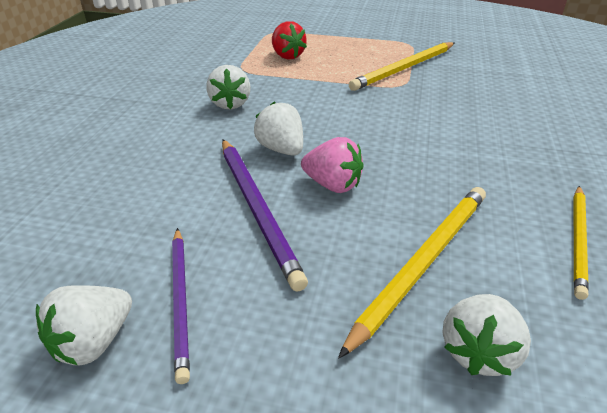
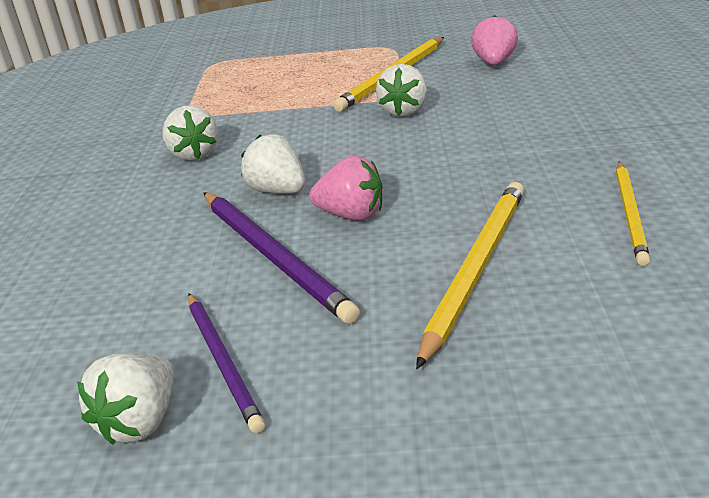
camera: 10 degrees left, 5 degrees down
(287, 56) = (244, 87): red strawberry -> none
(478, 351) = (556, 333): white strawberry -> white strawberry (404, 111)
(490, 72) = (494, 63): none -> pink strawberry

